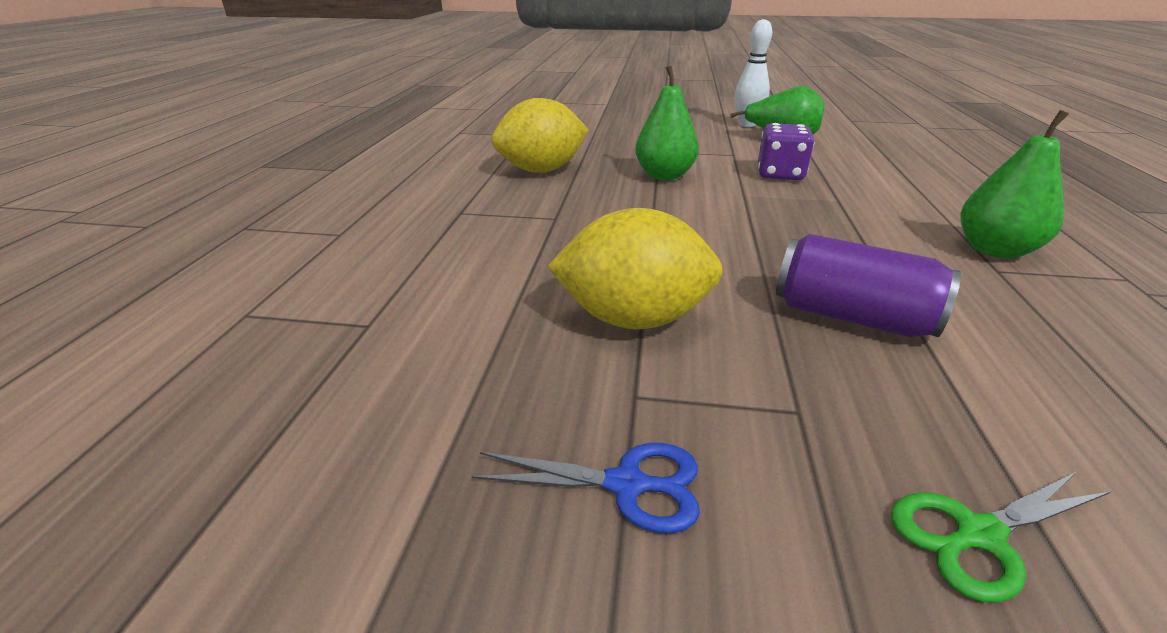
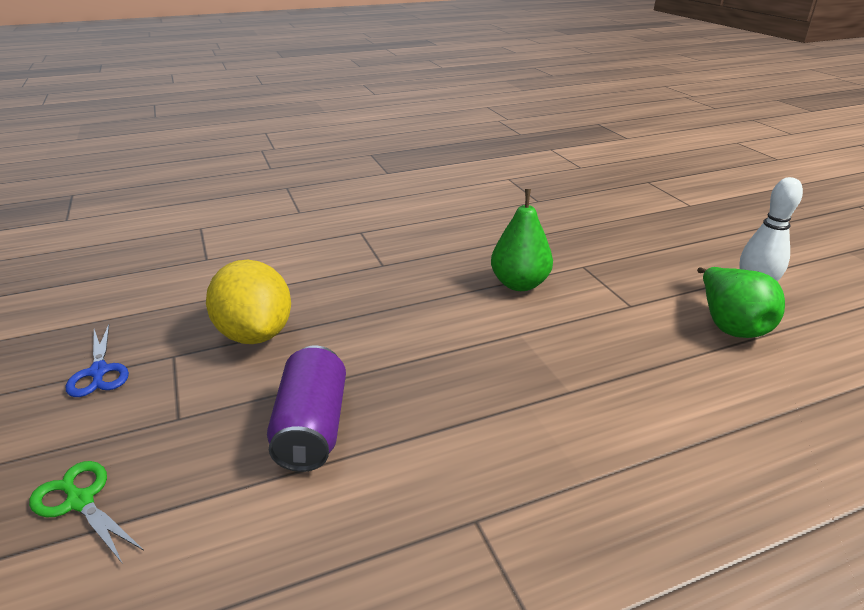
camera: 60 degrees right, 0 degrees up
(541, 170) = (466, 232): yellow lemon -> none
(780, 174) = (603, 343): purple dice -> none
(994, 250) = (530, 518): green pear -> none

